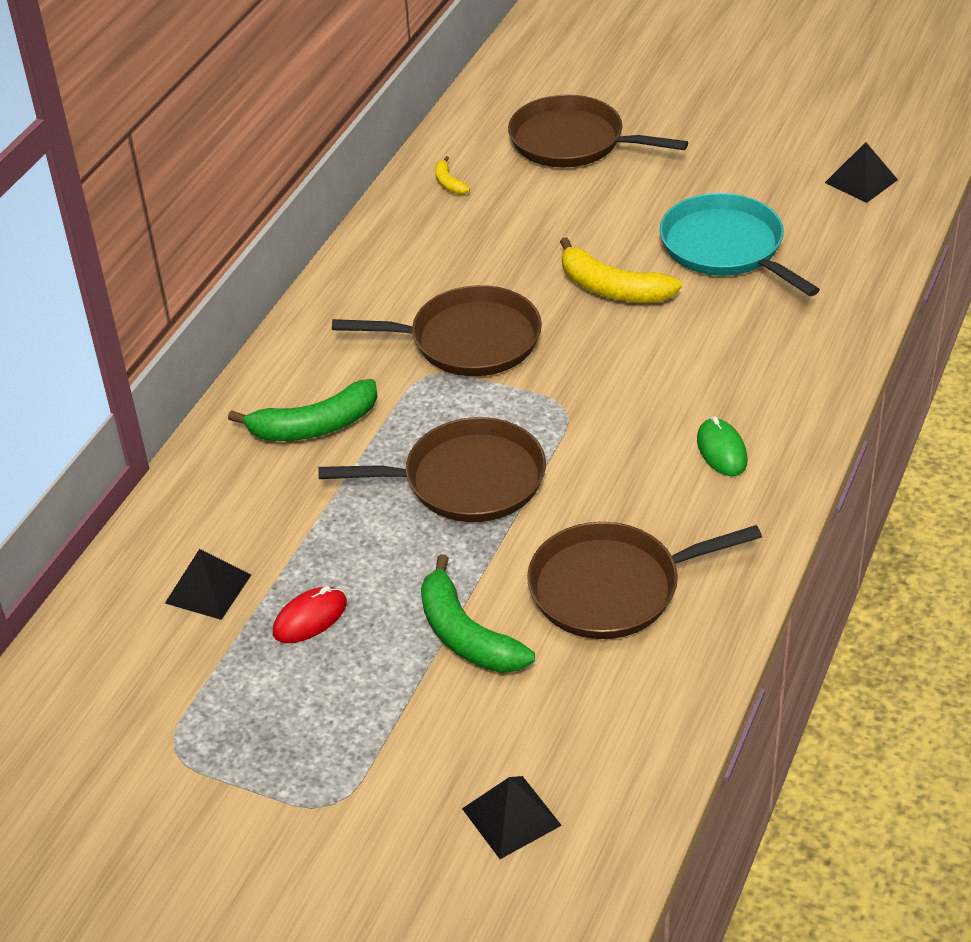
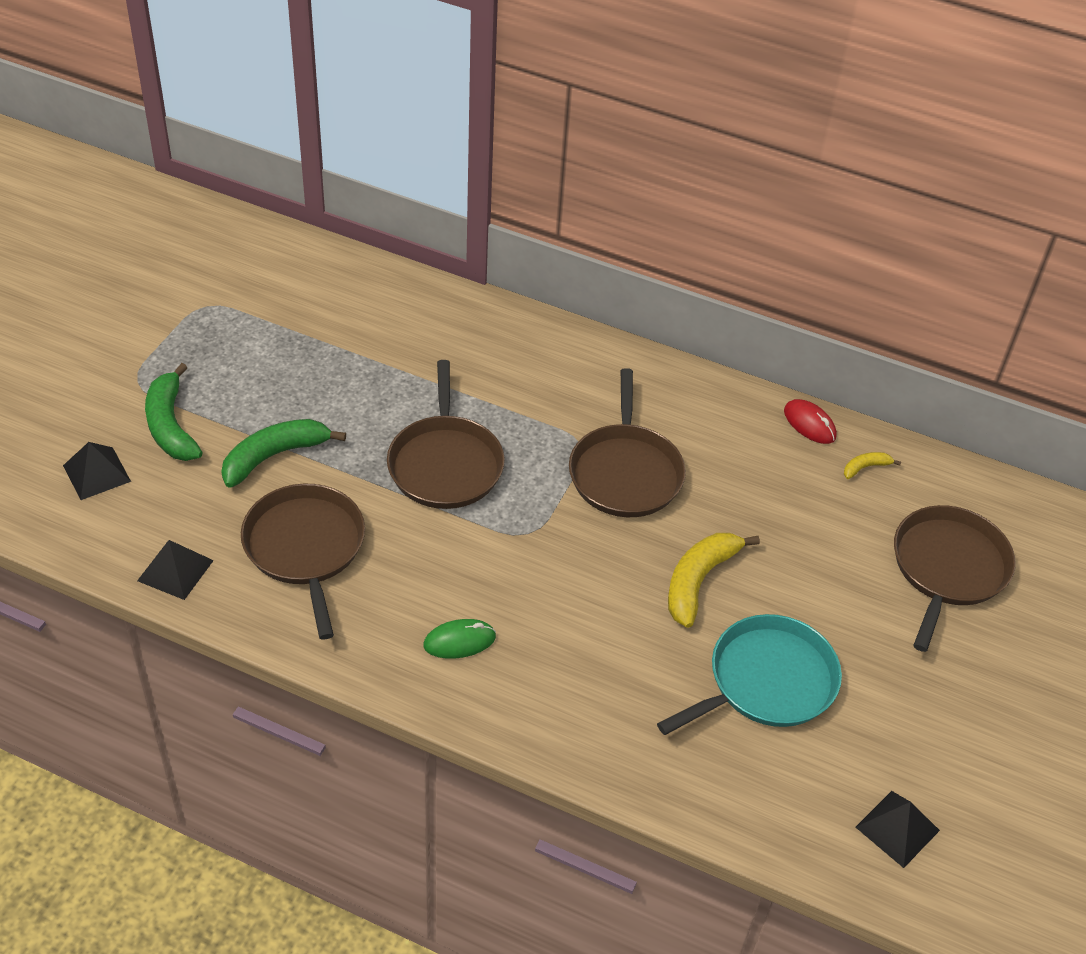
camera: 85 degrees right, 5 degrees up
(208, 588) = (352, 318): black pyramid -> black pyramid (175, 570)
(310, 618) = (311, 371): red mouse -> red mouse (809, 424)
(314, 426) = (522, 373): green banana -> green banana (171, 425)

